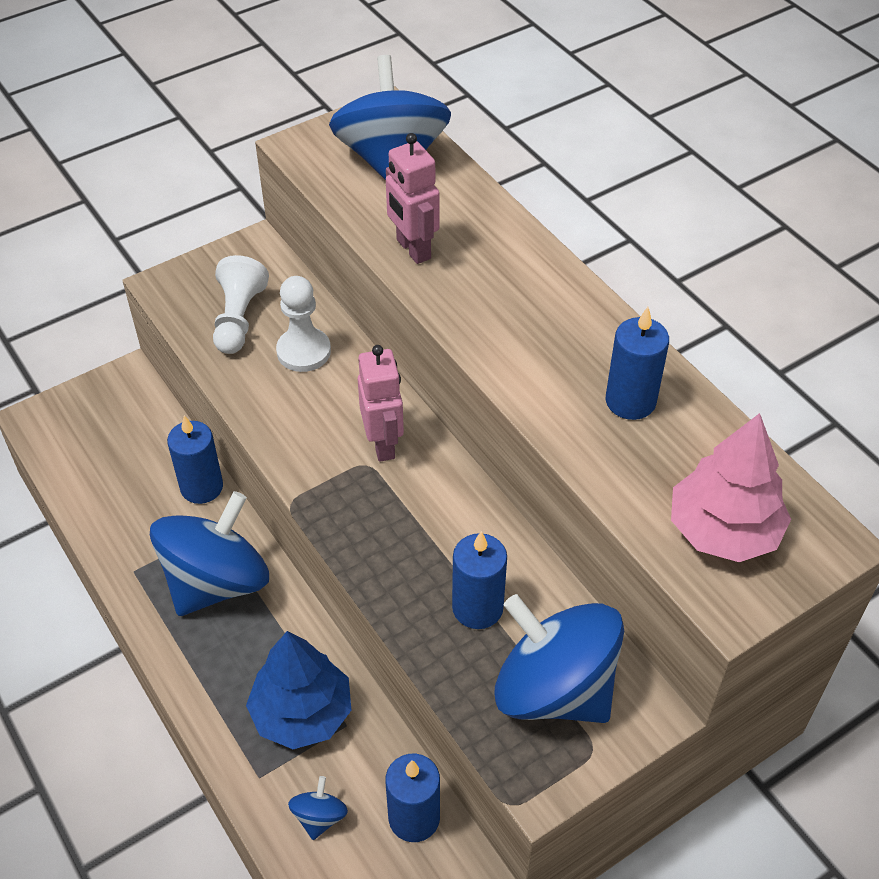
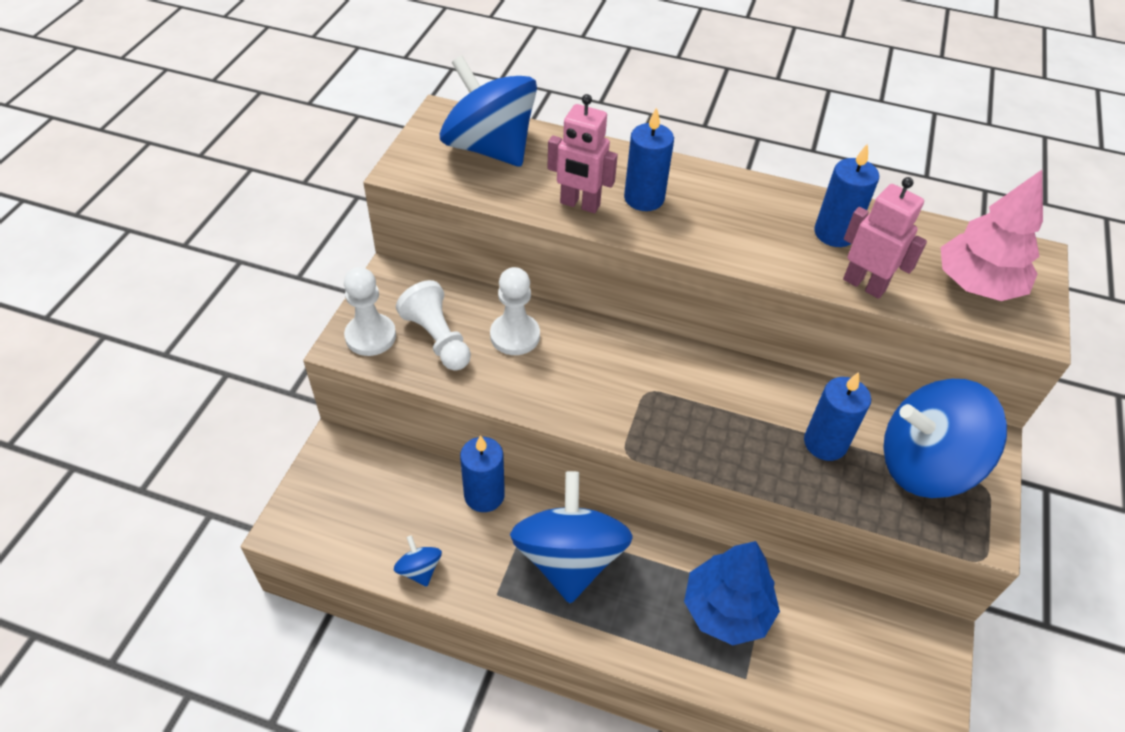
camera: 40 degrees left, 0 degrees up
(189, 288) = (370, 336): none -> white pawn
(319, 817) = (813, 673): blue spinning top -> blue spinning top (419, 569)
(383, 444) = (644, 369): pink robot -> pink robot (864, 284)
(414, 818) = (868, 626): blue candle -> blue candle (644, 198)

